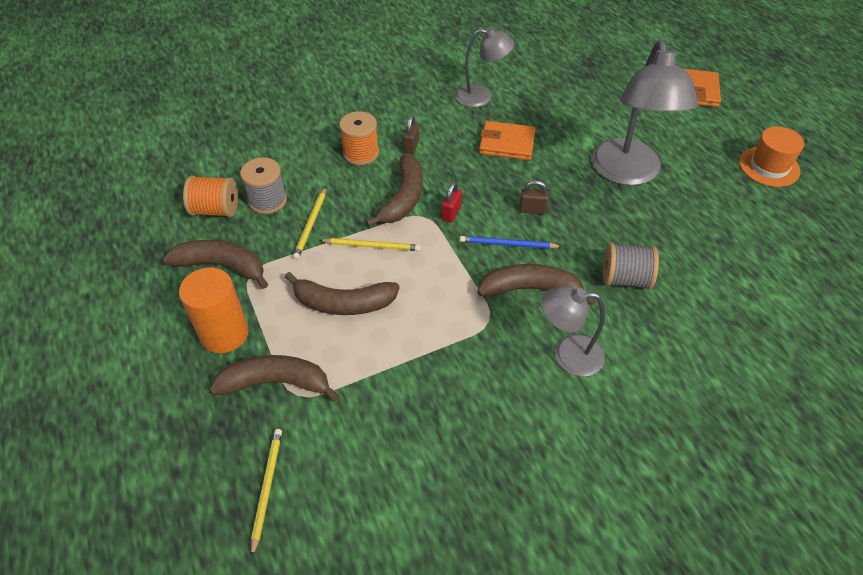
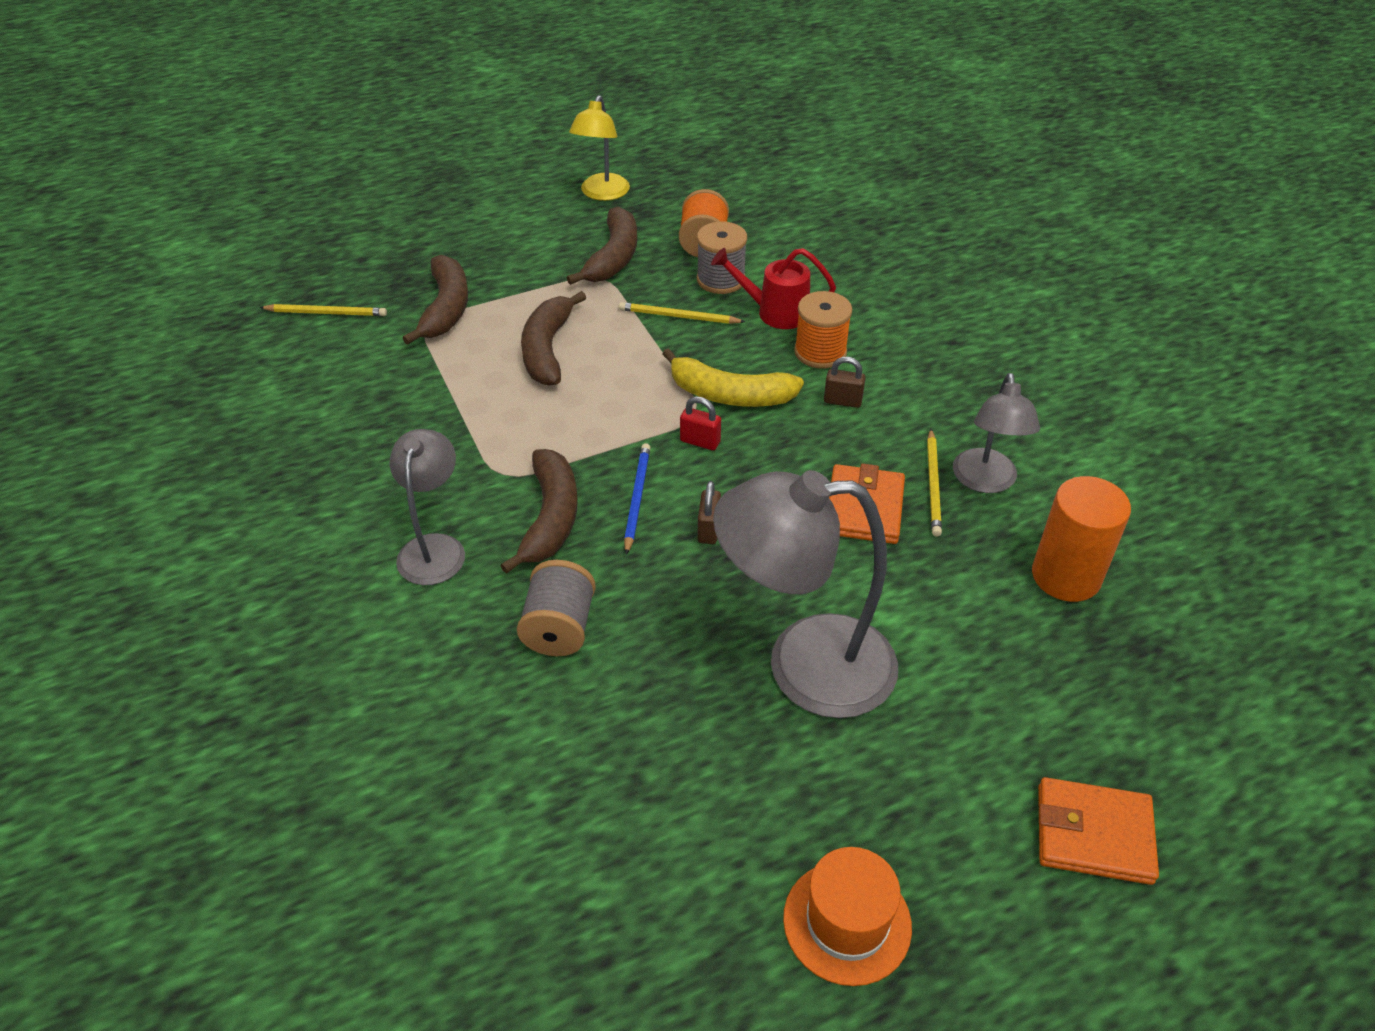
camera: 90 degrees right, 5 degrees down
(117, 278) = (602, 194): none -> yellow lamp
(224, 333) = (516, 269): orange cylinder -> orange cylinder (1066, 576)
(313, 173) = (775, 312): none -> red watering can
(372, 246) = (639, 369): yellow pencil -> yellow pencil (933, 485)
(403, 198) = (729, 395): brown banana -> yellow banana

